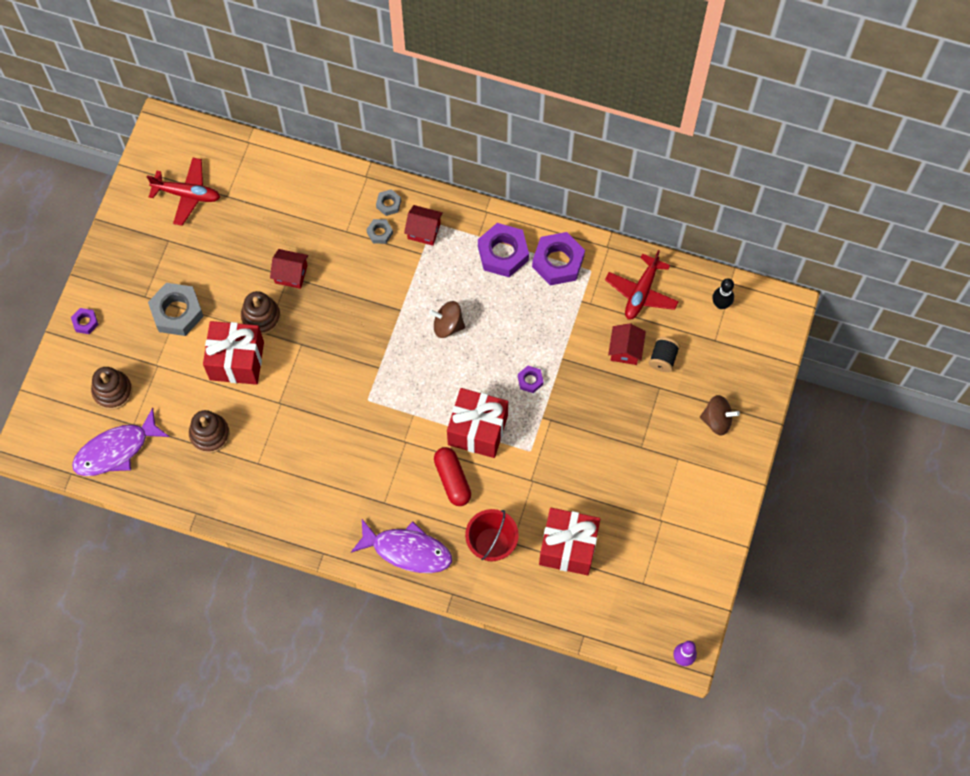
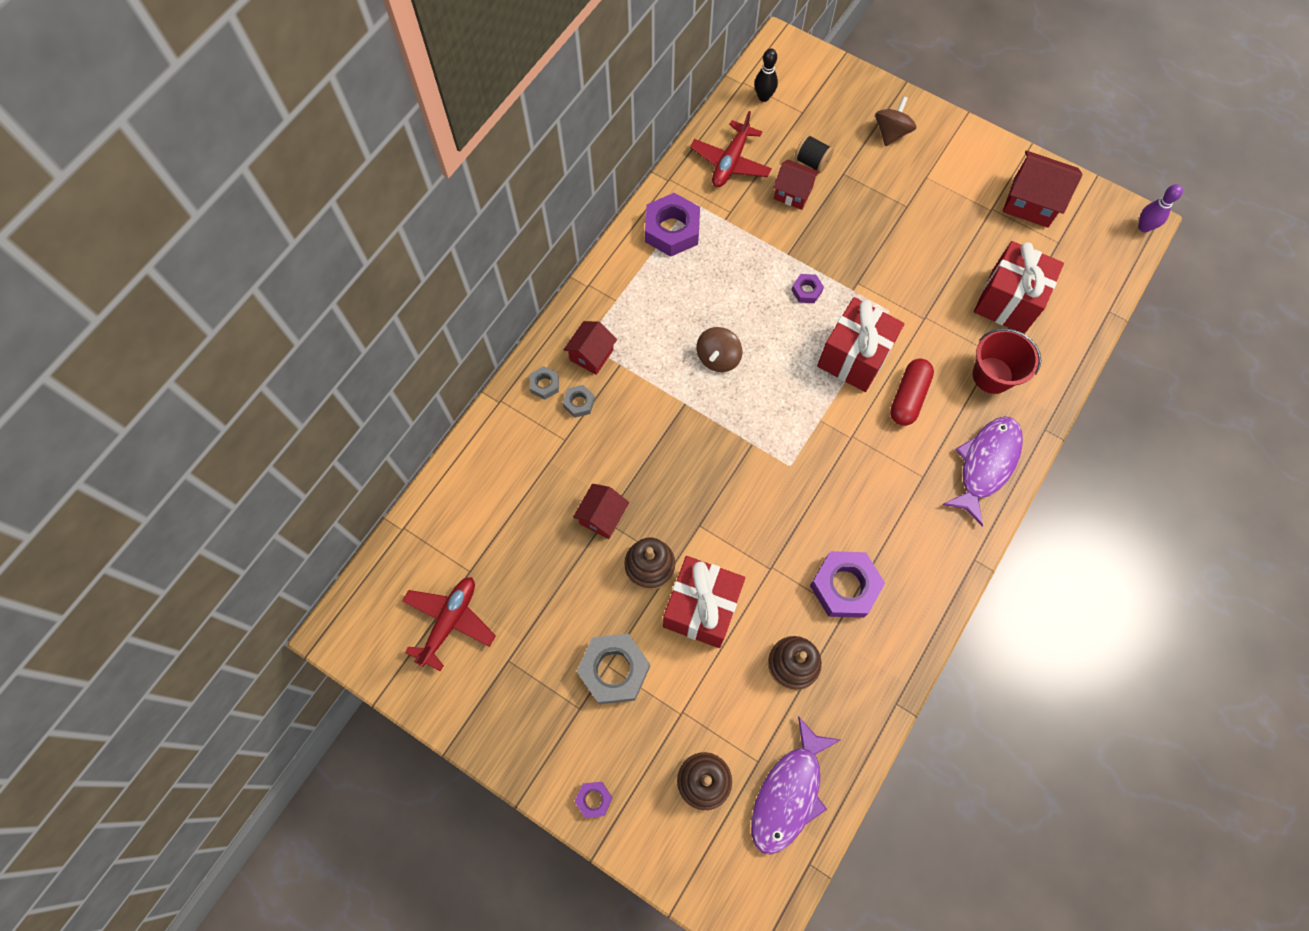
camera: 75 degrees left, 0 degrees up
(116, 450) = (789, 793): purple fish -> purple fish turned 45 degrees clockwise
(452, 480) = (908, 397): red capsule -> red capsule turned 60 degrees counterclockwise
(503, 253) = (645, 281): purple nut -> purple nut (844, 586)
(641, 292) = (730, 162): red plane -> red plane turned 75 degrees clockwise
(679, 554) = (1031, 202): none -> red house

